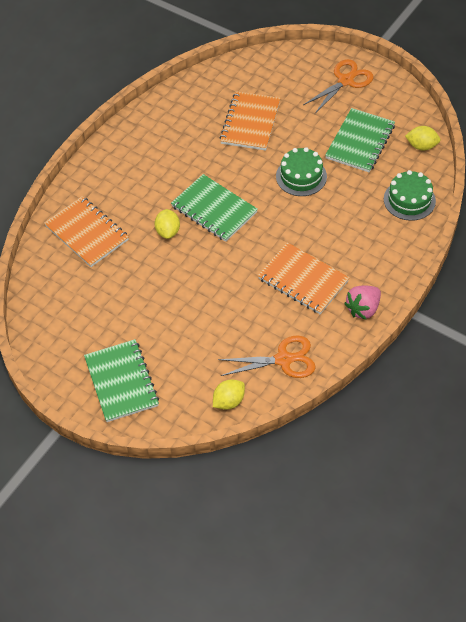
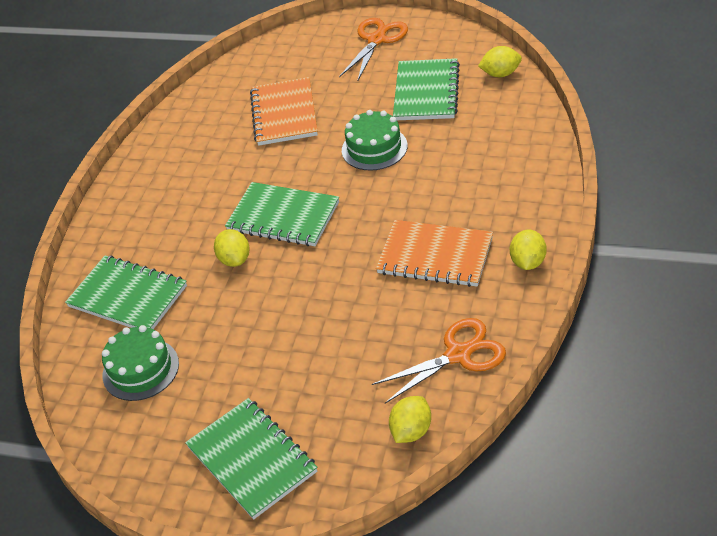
camera: 15 degrees left, 10 degrees down
(87, 233) = (128, 296): orange notebook -> green notebook
(363, 309) = (528, 262): pink strawberry -> yellow lemon
(409, 200) = (517, 130): green cake -> green cake (140, 369)

